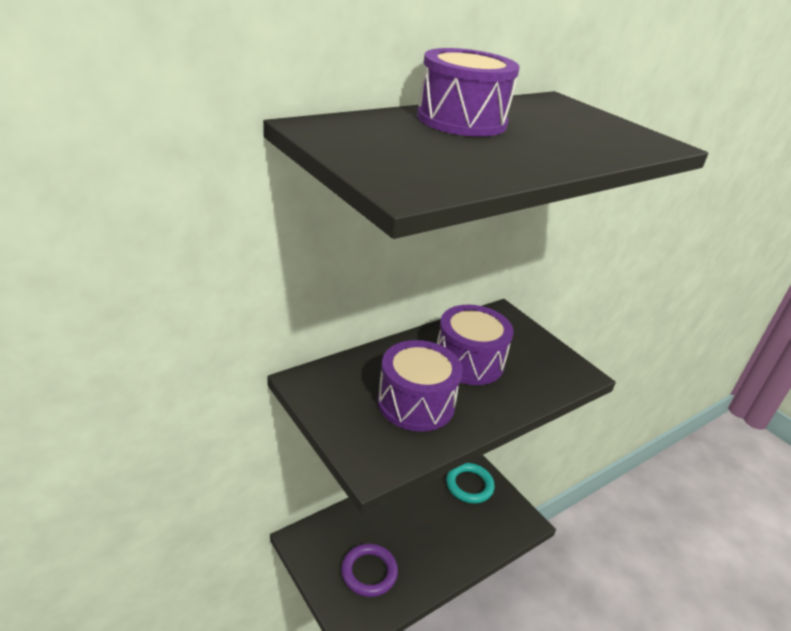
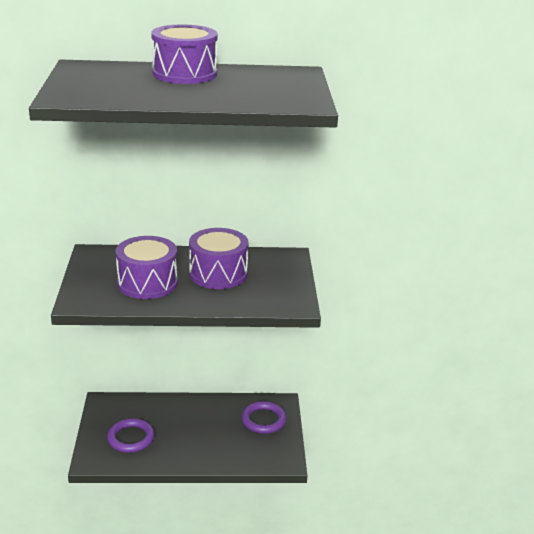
camera: 35 degrees right, 5 degrees down
(469, 485) = (263, 420): turquoise ring -> purple ring

